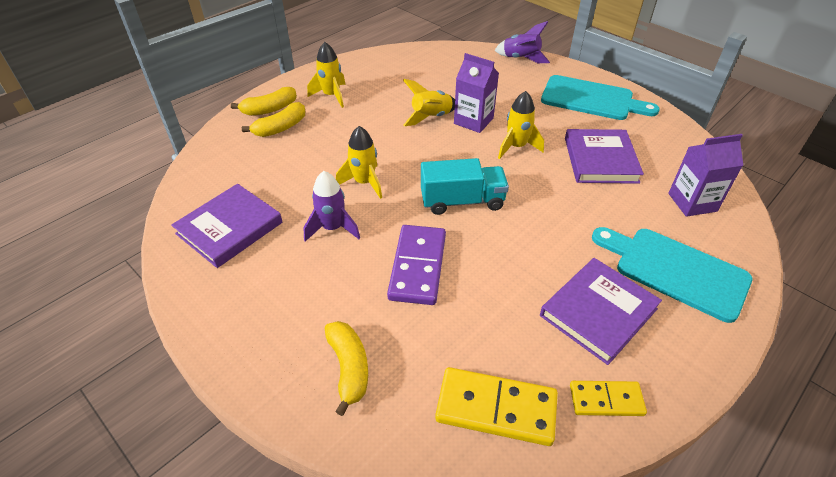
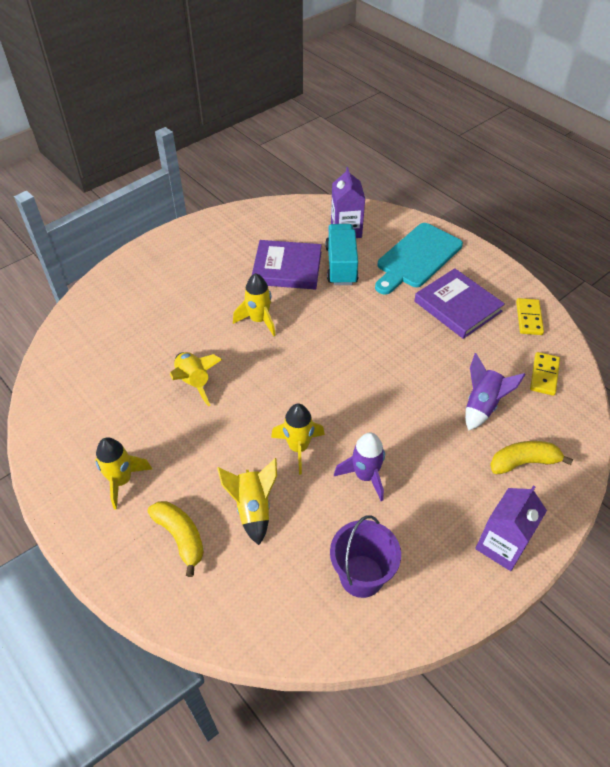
camera: 85 degrees left, 5 degrees up
(229, 228) = (361, 576): purple book -> purple bucket
(269, 109) = (134, 554): yellow banana -> none
(302, 161) = (253, 508): none -> yellow rocket
(417, 266) = (415, 410): purple domino -> none
(462, 201) = (333, 370): turquoise truck -> turquoise truck (341, 265)
(473, 121) = (209, 347): purple carton -> purple carton (501, 545)
(496, 408) = (544, 375): yellow domino -> yellow domino, size x0.61
(521, 59) = (99, 291): purple rocket -> purple rocket (482, 405)
(591, 99) = (193, 254): turquoise cutting board -> none

